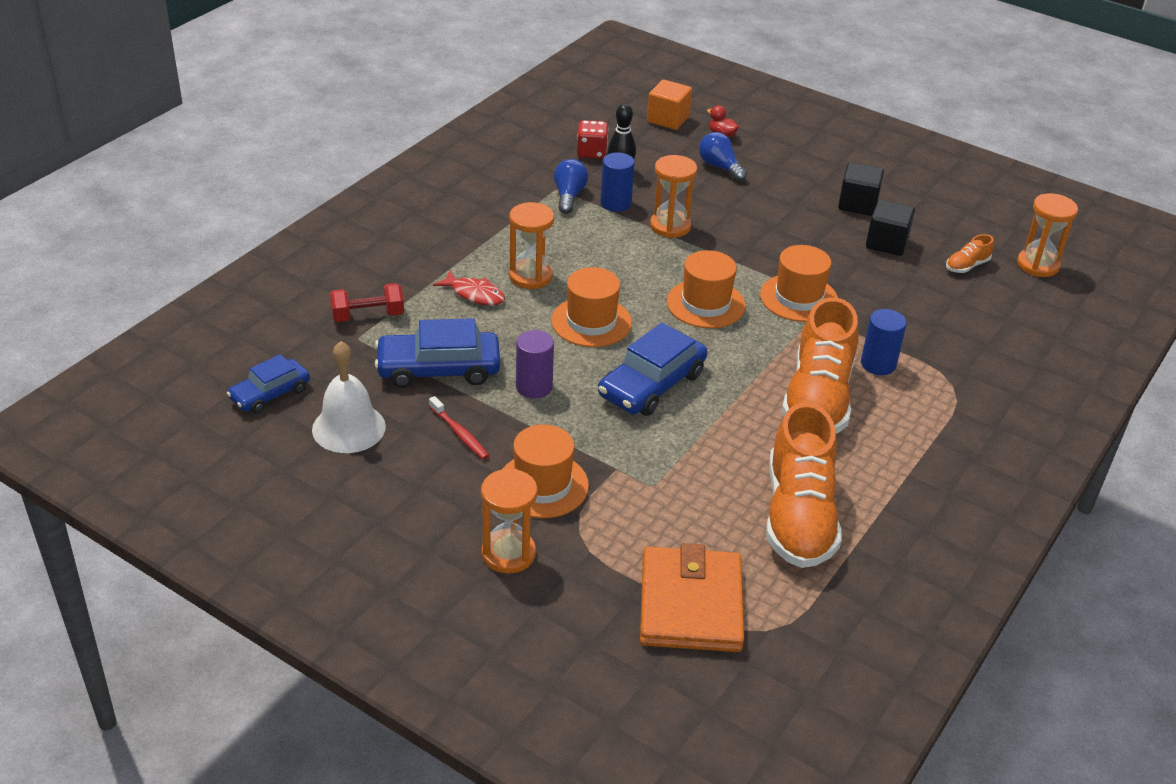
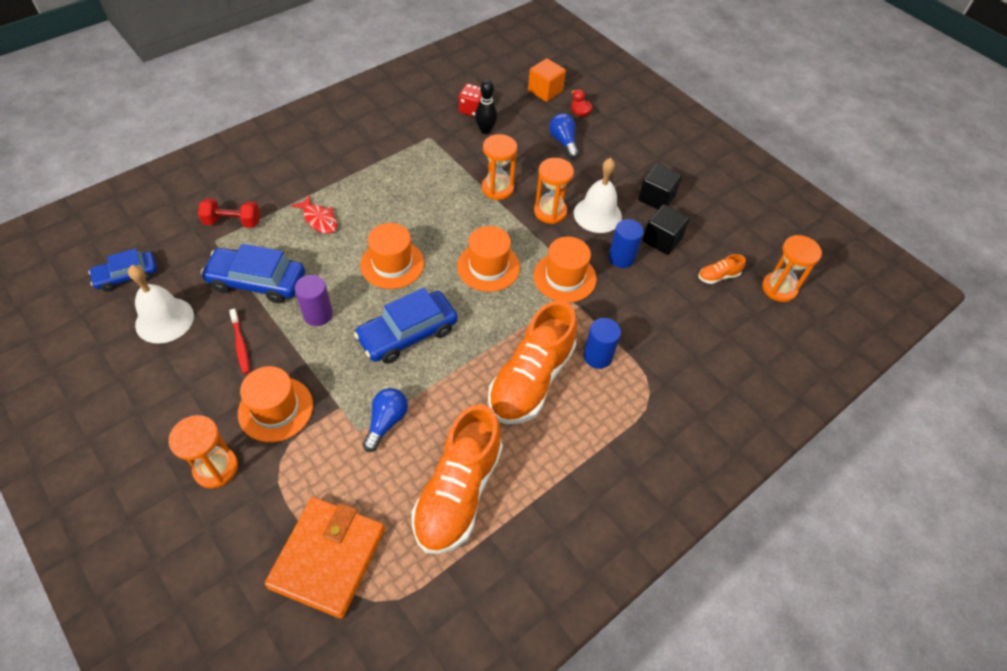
camera: 15 degrees right, 15 degrees up
(530, 276) = (369, 212): orange hourglass -> orange hourglass (550, 212)
(569, 196) = (435, 145): blue light bulb -> blue light bulb (386, 422)
(615, 203) = (467, 159): blue cylinder -> blue cylinder (621, 258)
(801, 231) = (597, 214): none -> white bell

